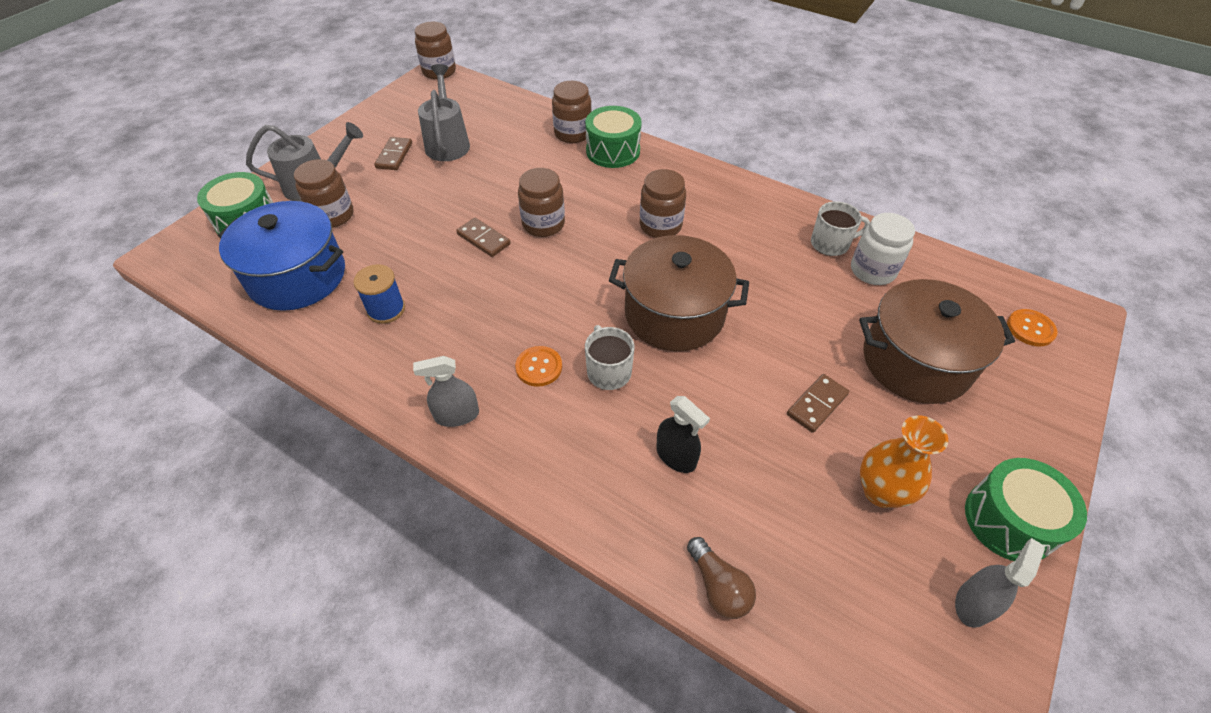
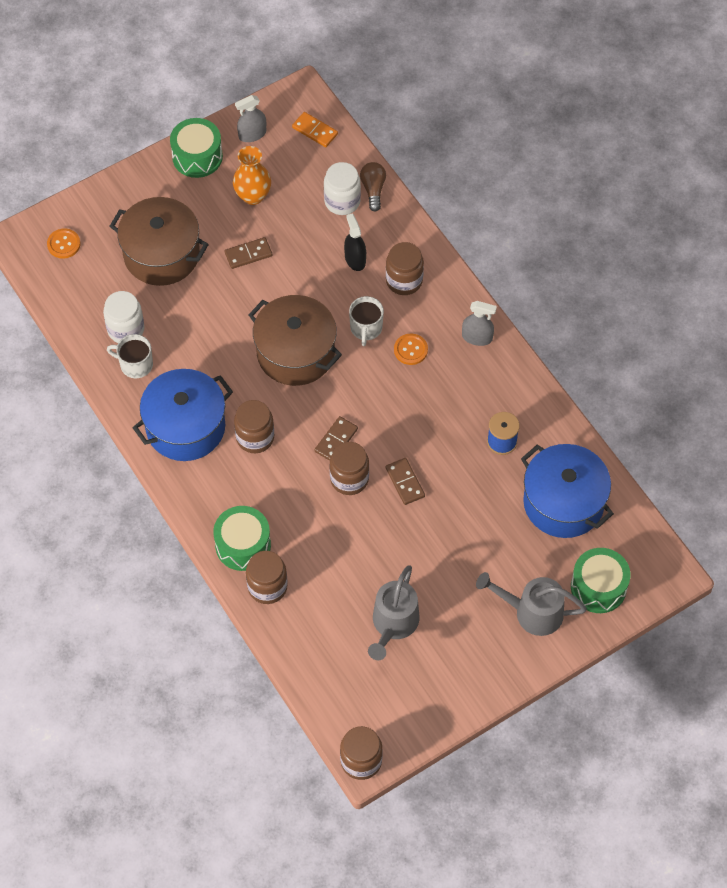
camera: 155 degrees left, 10 degrees up
(333, 215) = (523, 563): brown jar -> brown jar (404, 281)
(394, 155) = (450, 626): brown domino -> brown domino (336, 440)
(734, 212) = (185, 427): none -> blue pot
(752, 542) = (342, 201): none -> white jar
(887, 663) = (315, 131): none -> orange domino

